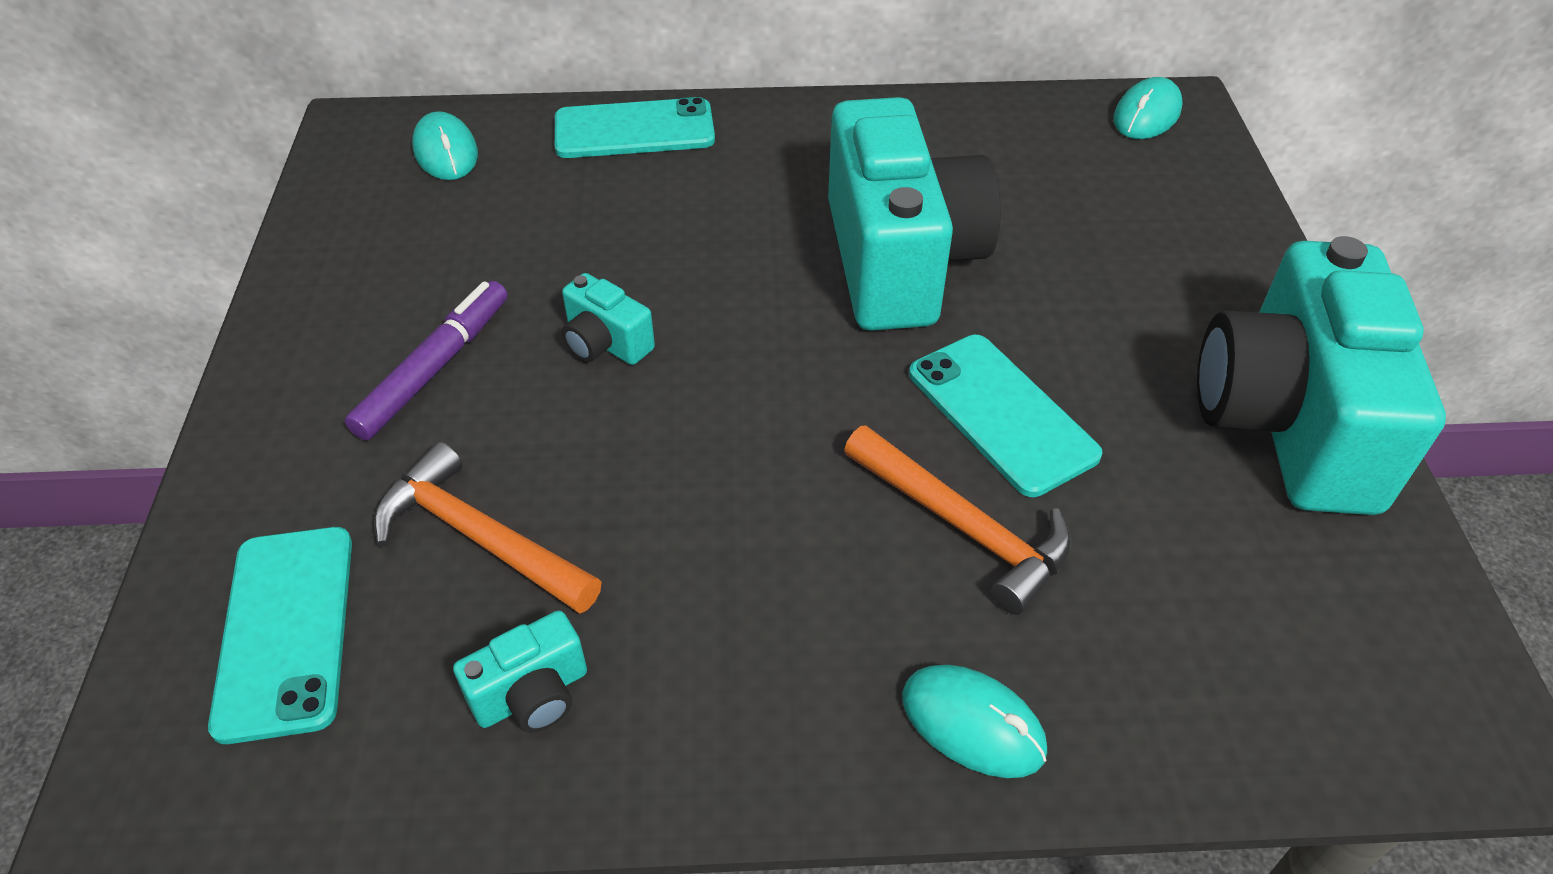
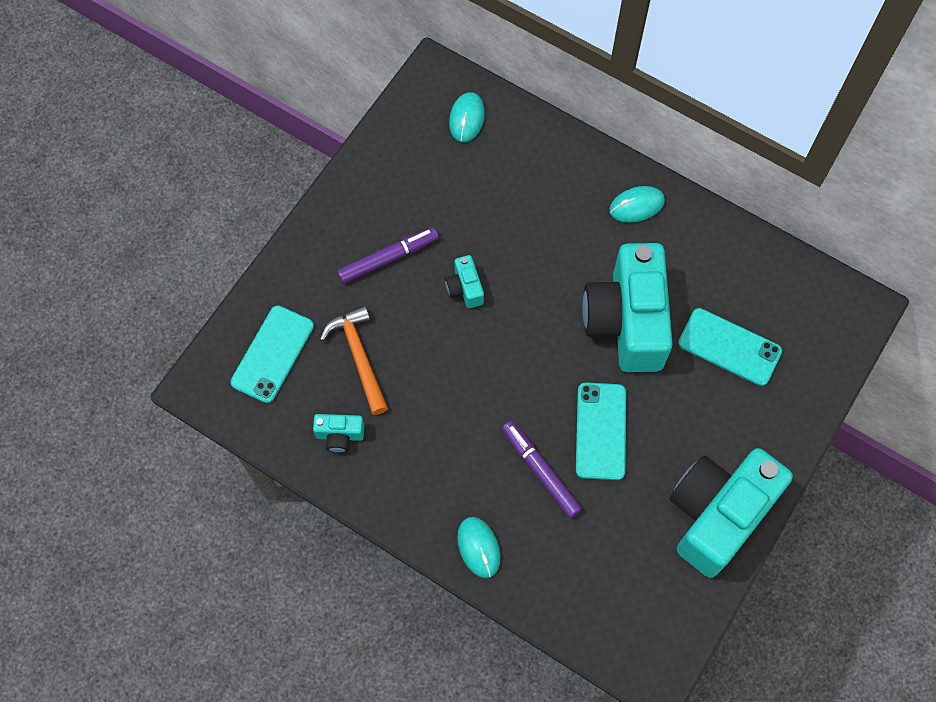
camera: 35 degrees right, 20 degrees up
(634, 130) = (565, 156): turquoise phone -> turquoise phone (729, 347)
(899, 261) = (626, 321): turquoise camera -> turquoise camera turned 150 degrees clockwise
(962, 526) = (540, 471): orange hammer -> purple marker
(1146, 115) = (837, 303): turquoise mouse -> turquoise mouse (636, 205)

